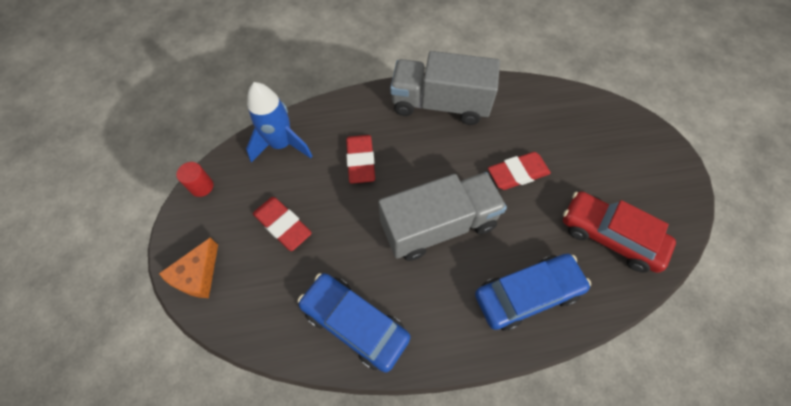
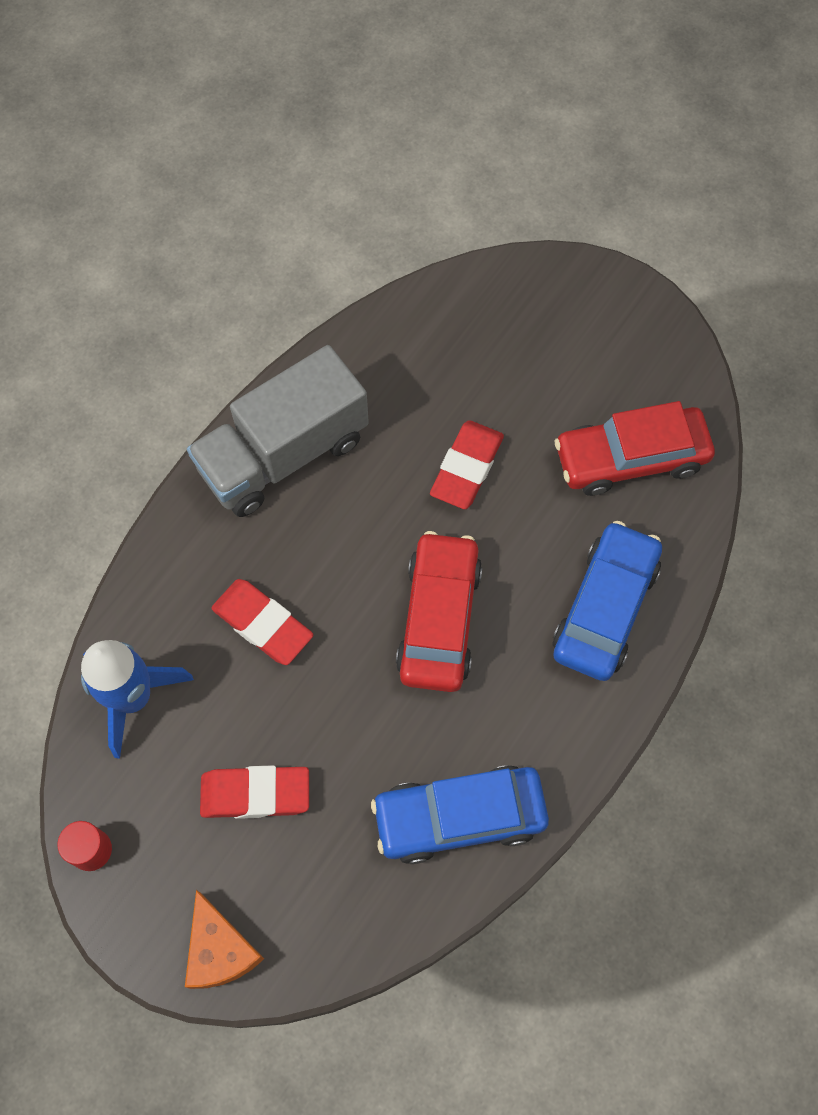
camera: 45 degrees left, 5 degrees up
(438, 226) = (439, 619): grey truck -> red car

